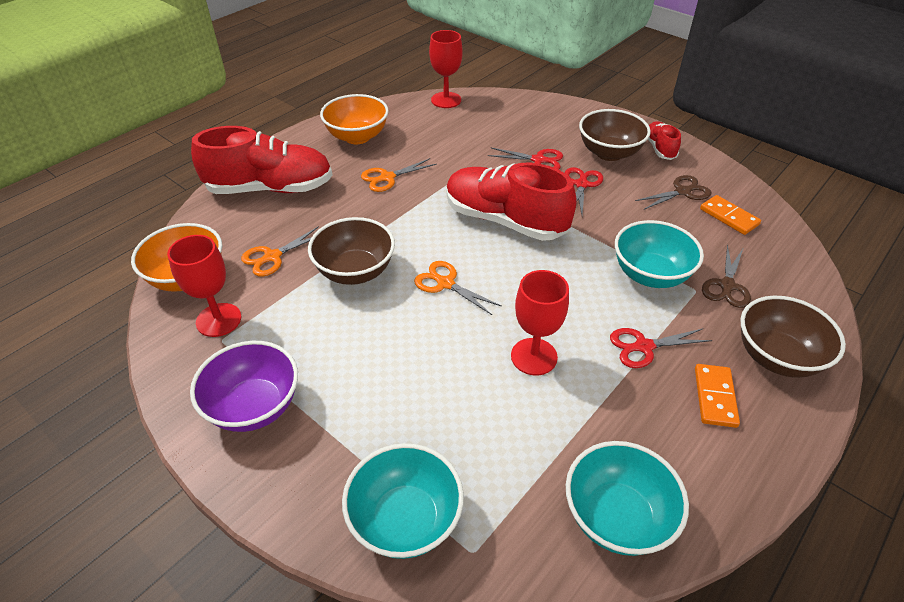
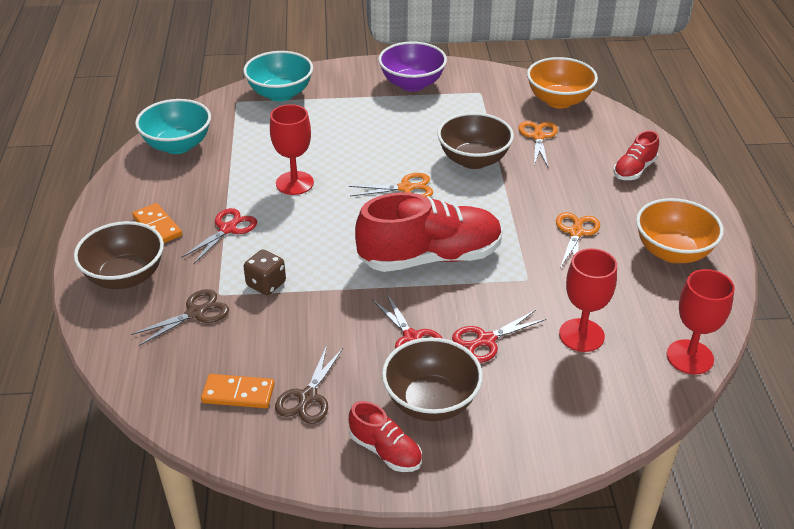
camera: 135 degrees right, 5 degrees down
(218, 320) = (499, 97): red goblet -> red goblet (581, 335)
(270, 188) = (634, 170): red shoe -> red shoe, size x0.49
(650, 275) = (266, 284): turquoise bowl -> brown dice
(727, 286) = (195, 313): brown scissors -> brown scissors turned 75 degrees clockwise

